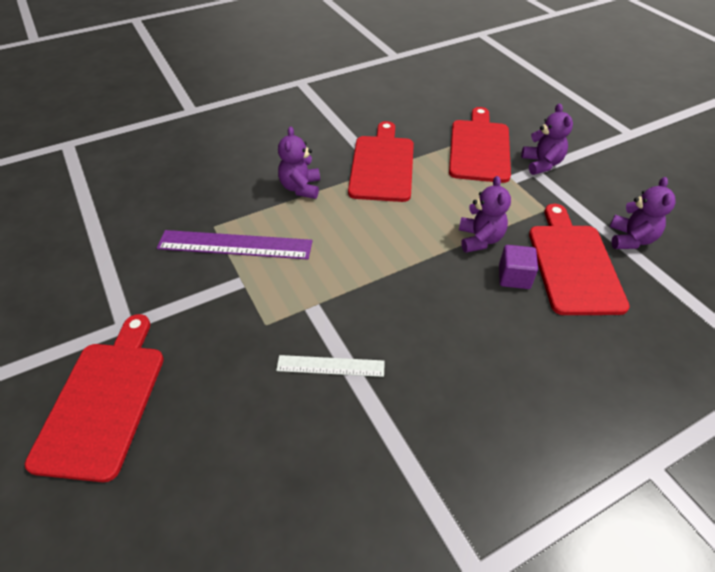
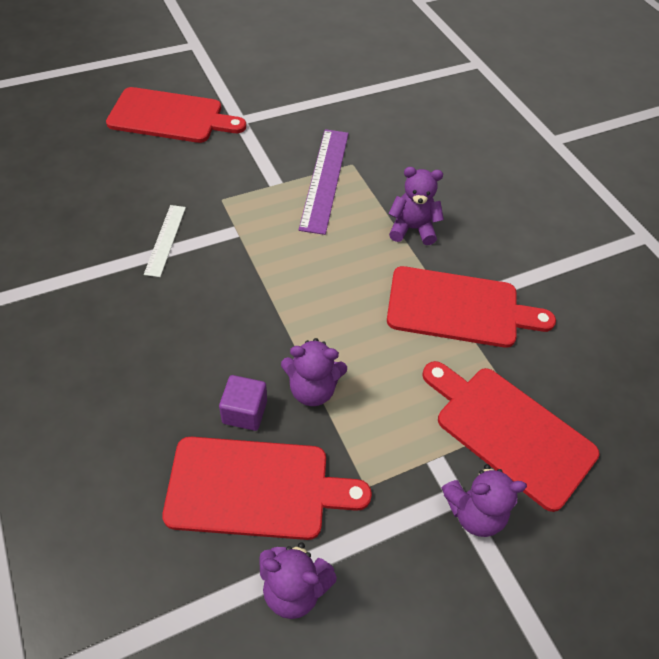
camera: 90 degrees right, 5 degrees up
(479, 148) = (509, 431): red cutting board -> red cutting board turned 150 degrees counterclockwise

